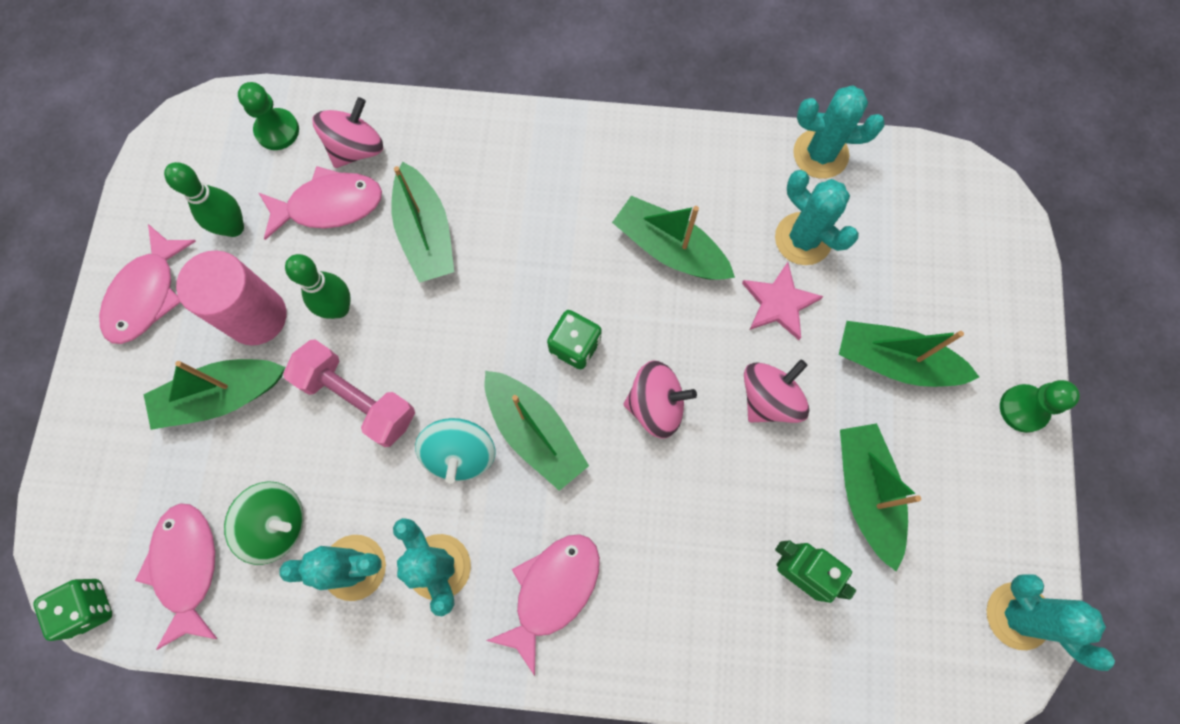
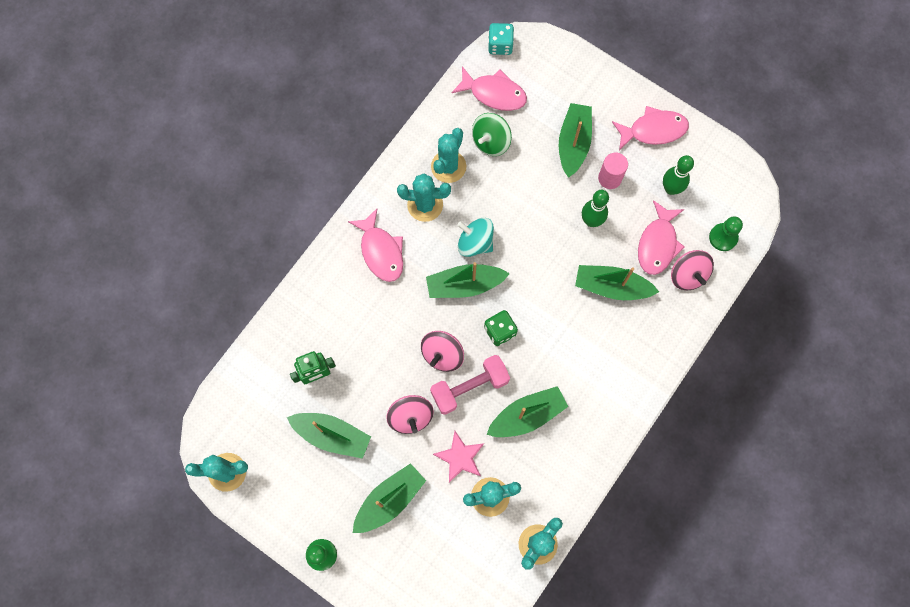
camera: 120 degrees right, 0 degrees up
(89, 607) = (500, 45): green dice -> turquoise dice
(147, 294) = (653, 130): pink fish -> pink fish turned 120 degrees clockwise
(257, 316) = (610, 178): pink cylinder -> pink cylinder, size x0.64
(358, 399) = (534, 207): pink dumbbell -> pink dumbbell (469, 387)

